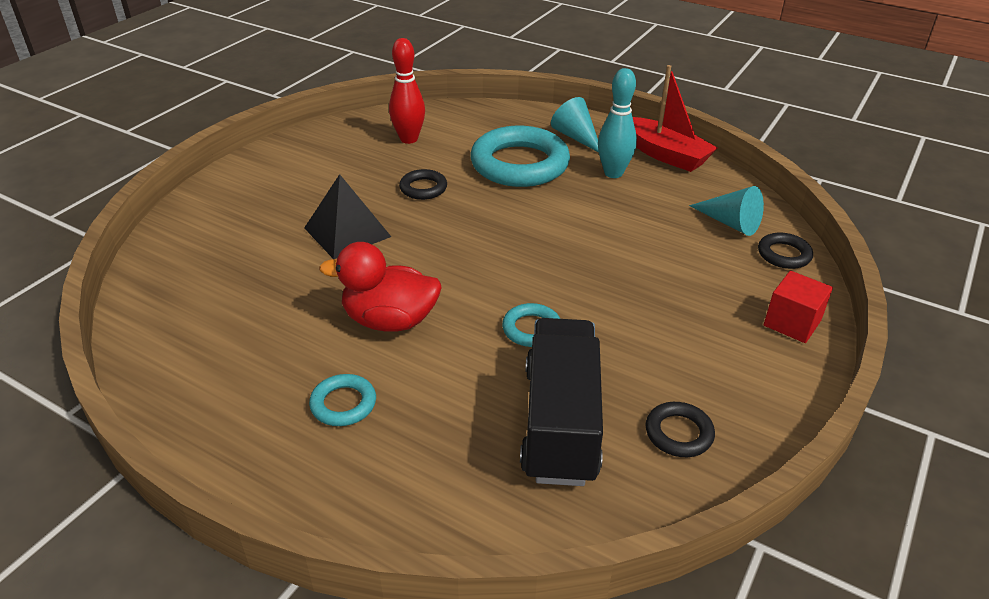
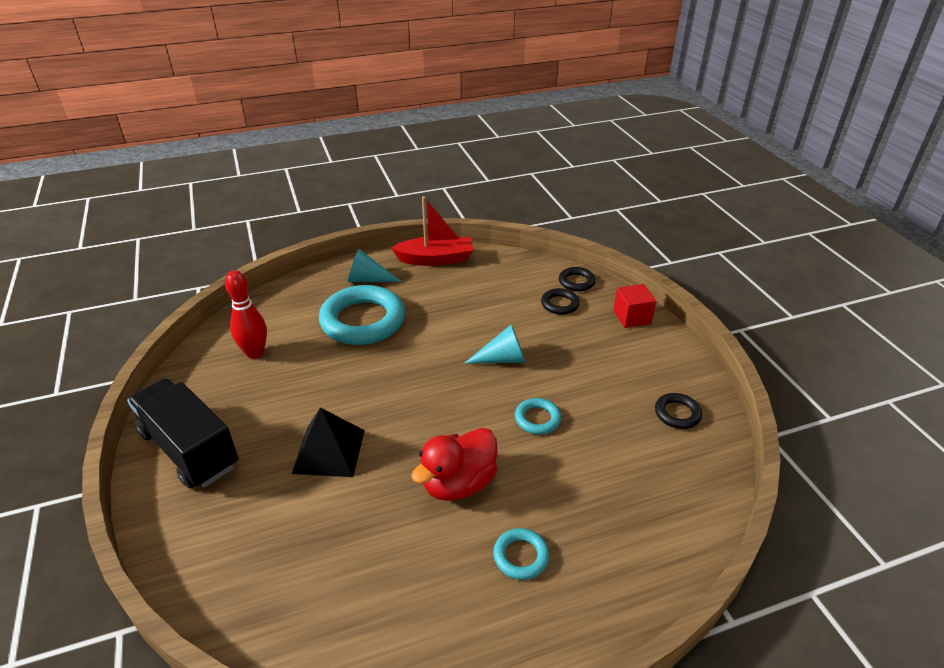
camera: 50 degrees left, 0 degrees up
(423, 188) = (328, 381): black ring -> black ring (559, 304)
(560, 423) = (630, 456): black truck -> black truck (189, 449)
(613, 173) = (427, 290): turquoise bowling pin -> none
(730, 223) = (529, 280): turquoise cone -> turquoise cone (502, 359)

